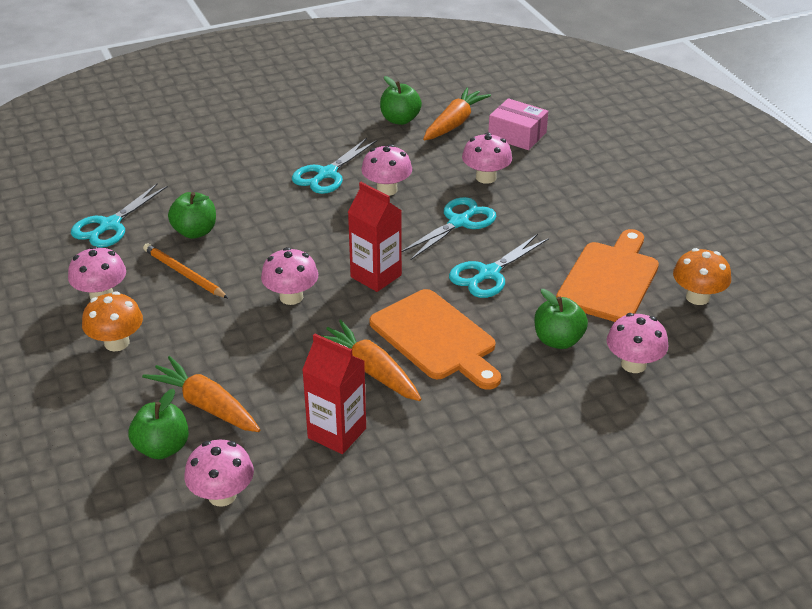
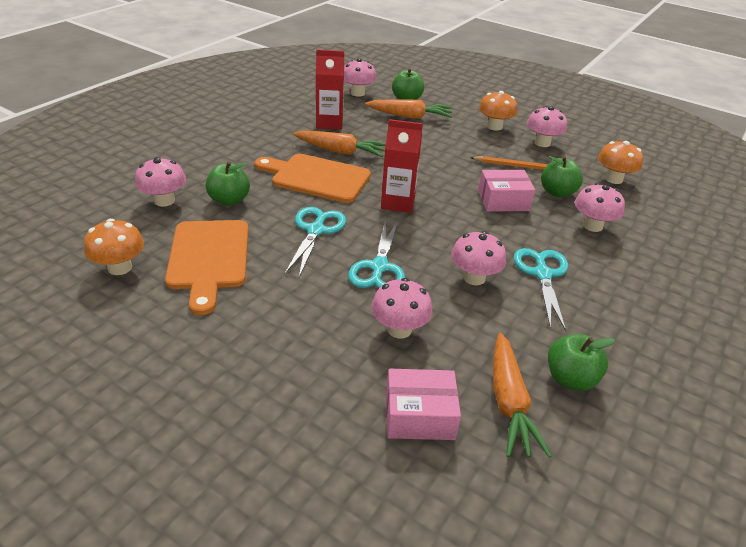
camera: 145 degrees right, 0 degrees up
(110, 225) = (613, 179): turquoise scissors -> orange mushroom
(264, 242) = (503, 201): none -> pink box
(291, 297) = (436, 173): pink mushroom -> pink mushroom (592, 226)

